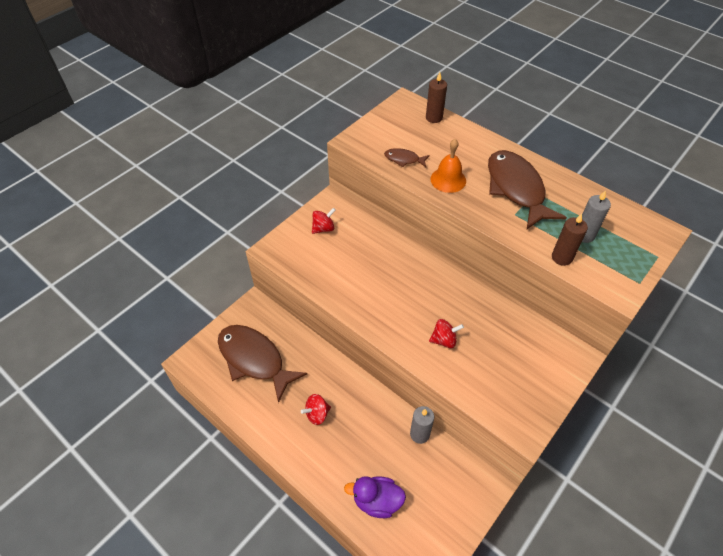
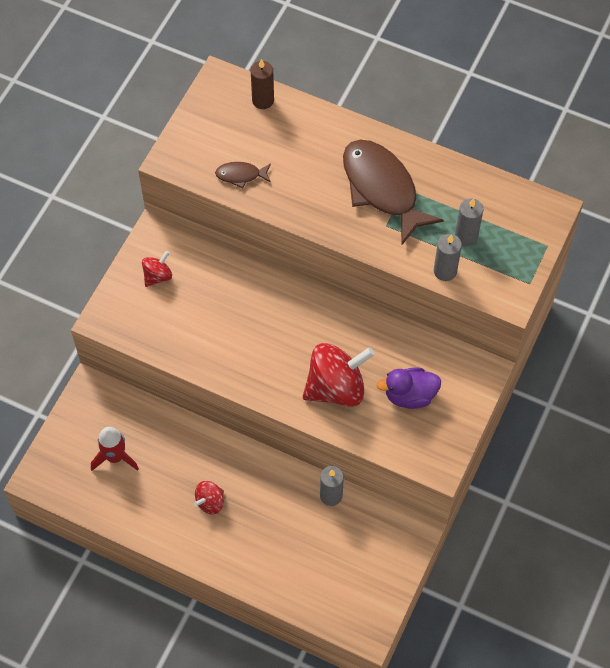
camera: 15 degrees left, 10 degrees up
(254, 359) = (115, 457): brown fish -> red rocket
(377, 501) = (301, 577): purple duck -> purple duck (409, 395)
(444, 340) = (336, 387): red spinning top -> red spinning top, size x2.01
(448, 180) = (300, 194): orange bell -> none
(562, 257) = (445, 271): brown candle -> grey candle

